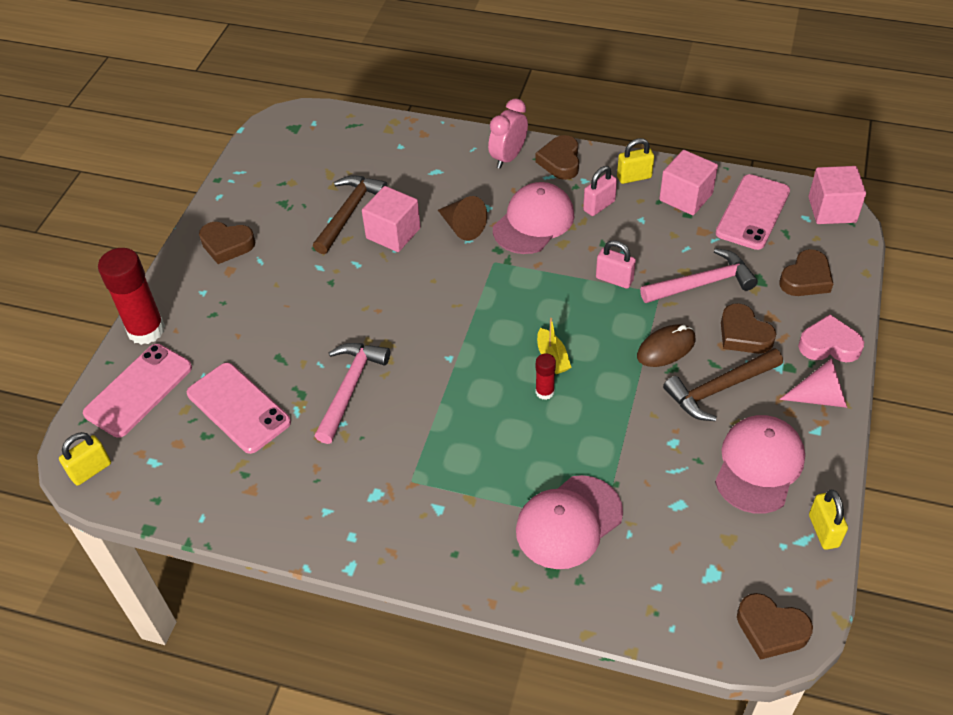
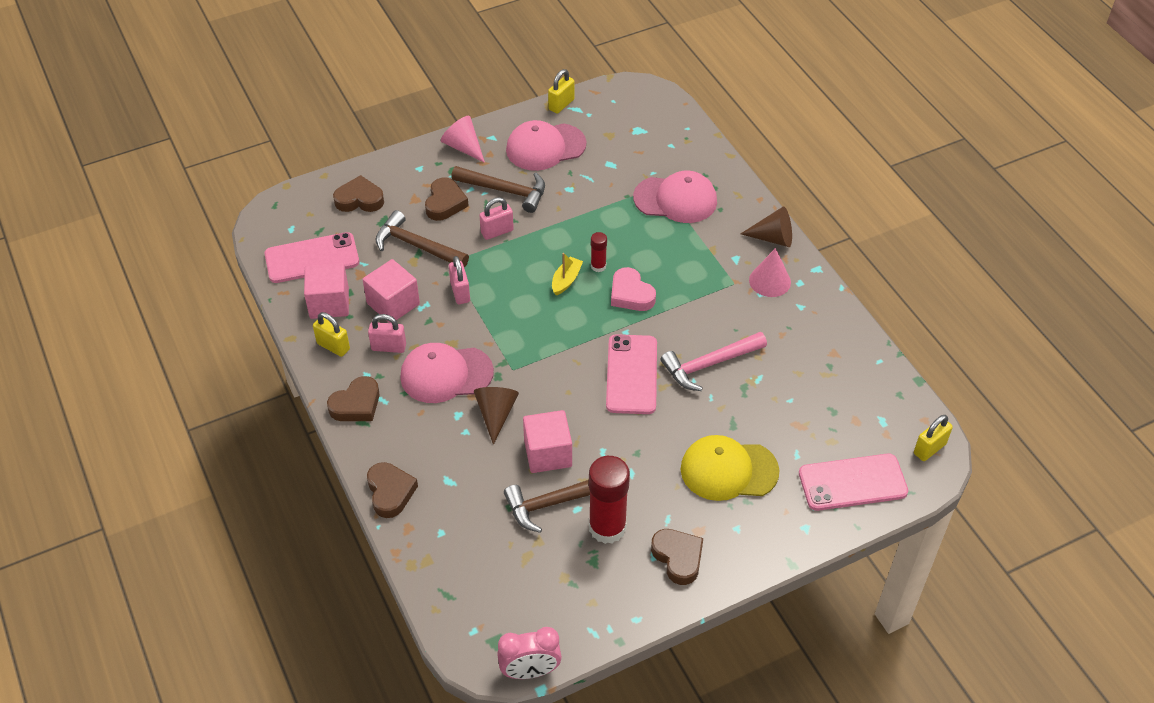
camera: 135 degrees left, 0 degrees up
(91, 470) = (929, 449): yellow padlock -> yellow padlock turned 45 degrees counterclockwise
(146, 330) = (808, 530): red glue stick -> red glue stick (607, 527)
(238, 408) = (794, 411): pink phone -> pink phone (632, 374)
(248, 323) = (728, 470): none -> yellow cap
(381, 512) = (770, 281): none -> pink cone
(428, 565) = (773, 238): none -> brown cone
(508, 157) = (383, 443): pink clock -> pink clock (530, 671)
(666, 348) = (497, 232): brown mouse -> pink padlock
(702, 283) = (416, 246): pink hammer -> brown hammer
(771, 629) = (644, 96): brown heart -> brown heart (390, 492)
(829, 345) = (413, 162): pink heart -> pink heart (631, 294)
(832, 210) = (269, 219): pink cube -> pink cube (393, 304)

